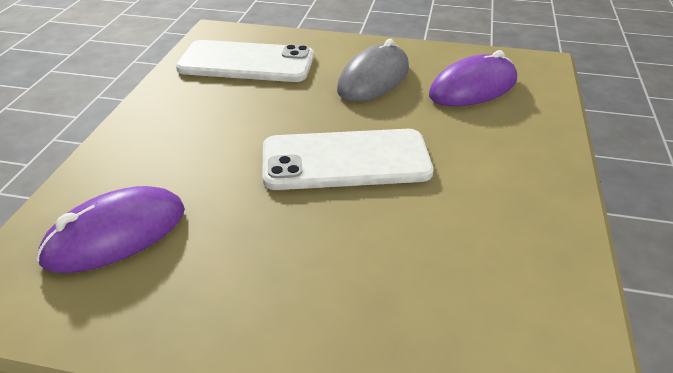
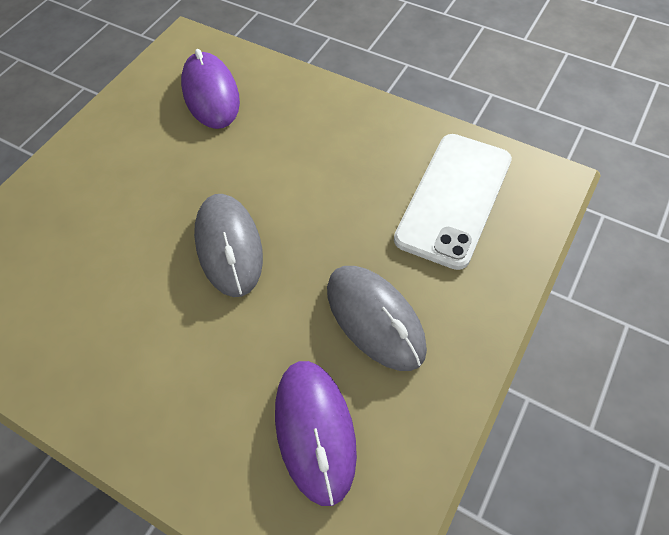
camera: 110 degrees right, 20 degrees up
(345, 160) = (229, 246): white phone -> grey mouse

